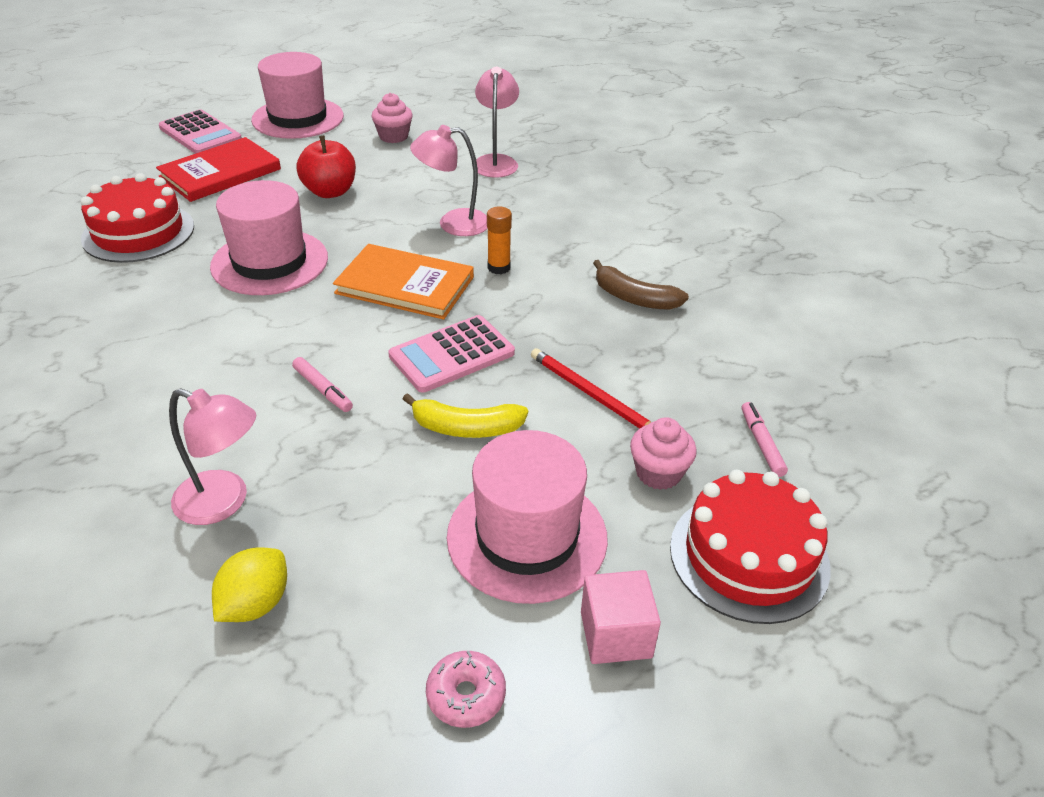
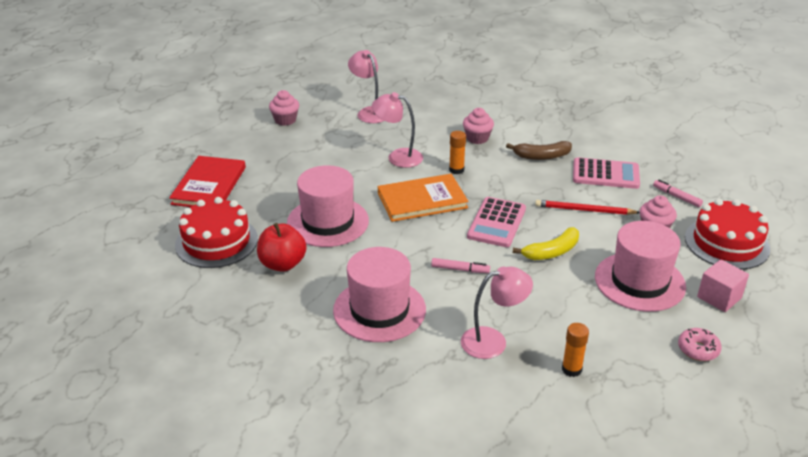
camera: 35 degrees left, 5 degrees down
(200, 134) = (151, 167): pink calculator -> pink calculator (605, 174)
(255, 604) = (571, 369): yellow lemon -> orange glue stick
(298, 118) = (203, 131): pink hat -> pink hat (379, 310)
(330, 192) = (299, 168): red apple -> red apple (282, 264)
(453, 223) = (398, 157): pink lamp -> pink lamp turned 60 degrees clockwise
(581, 241) = (477, 138): none -> pink cupcake

